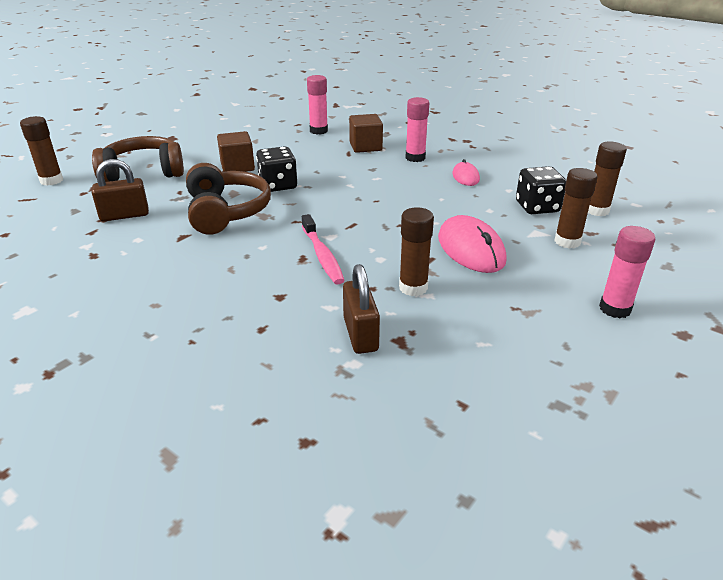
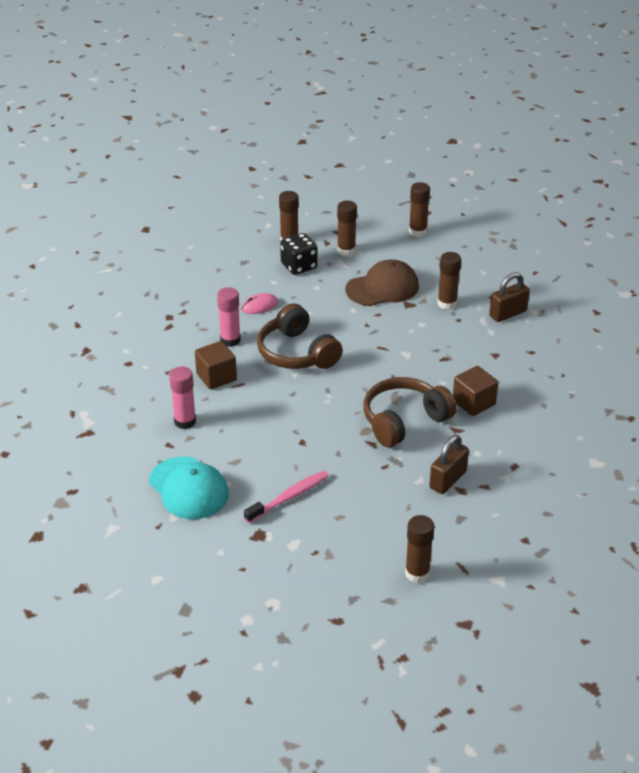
camera: 110 degrees left, 5 degrees up
(124, 215) = (448, 480): brown padlock -> brown padlock turned 75 degrees clockwise
(143, 172) = (360, 511): brown headphones -> brown headphones (297, 353)
(237, 167) = (310, 449): brown cube -> brown cube (473, 403)
(244, 124) = (189, 488): none -> turquoise cap
(278, 185) = (336, 408): black dice -> none
(322, 256) = (436, 350): pink toothbrush -> pink toothbrush (289, 497)
(471, 249) = (382, 288): pink mouse -> brown cap
(615, 309) = (417, 232): pink glue stick -> brown glue stick

